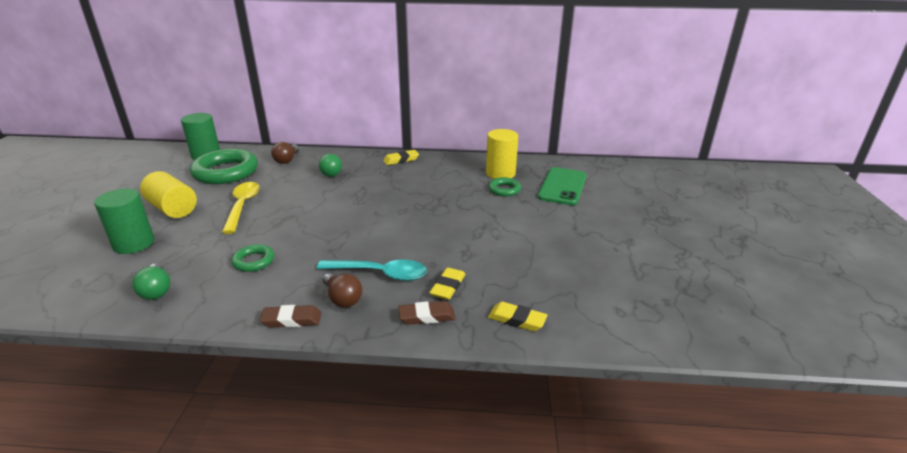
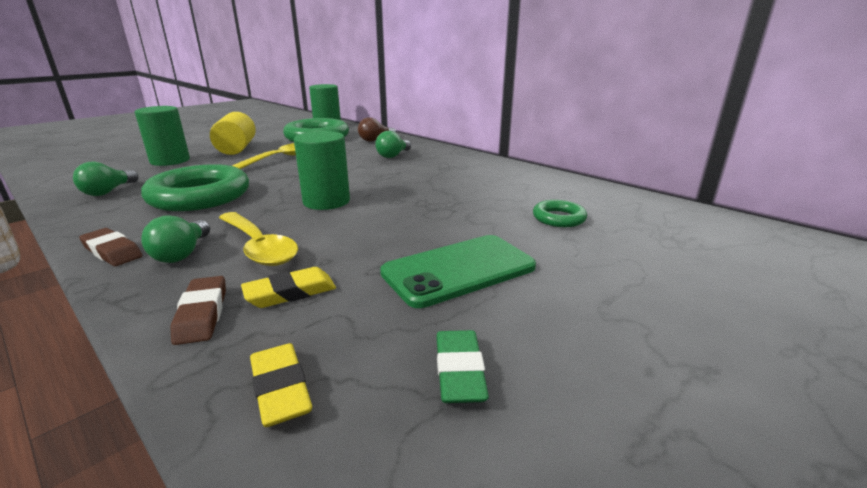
camera: 40 degrees right, 5 degrees down
(253, 261) = (200, 196): green ring -> green ring, size x2.06
(342, 298) = (182, 254): brown light bulb -> green light bulb
(359, 228) = (326, 201): none -> green cylinder
(380, 274) = (259, 247): turquoise spoon -> yellow spoon
(401, 160) = (478, 162): yellow eraser -> none
(426, 316) = (202, 314): brown eraser -> brown eraser turned 45 degrees clockwise
(500, 173) = (581, 201): yellow cylinder -> none
(562, 186) = (664, 241): green phone -> green phone (458, 270)
(564, 280) = (459, 371): none -> green eraser

